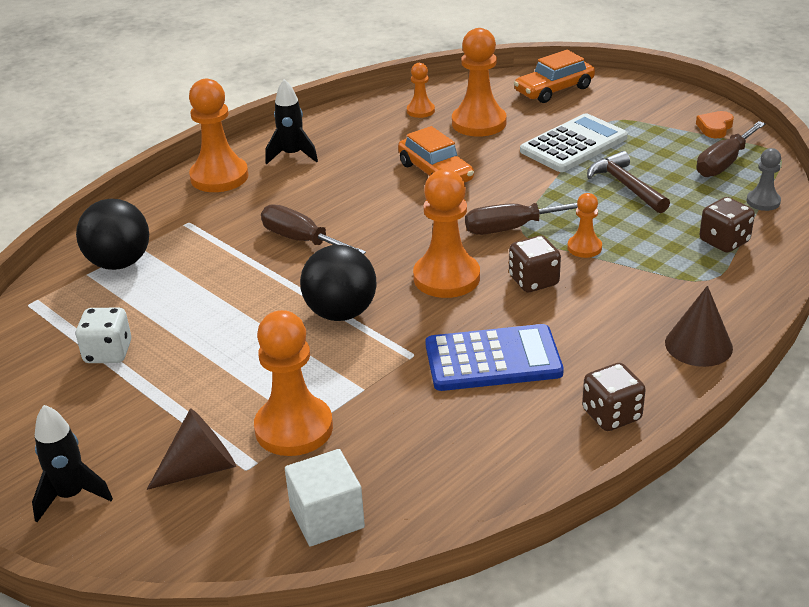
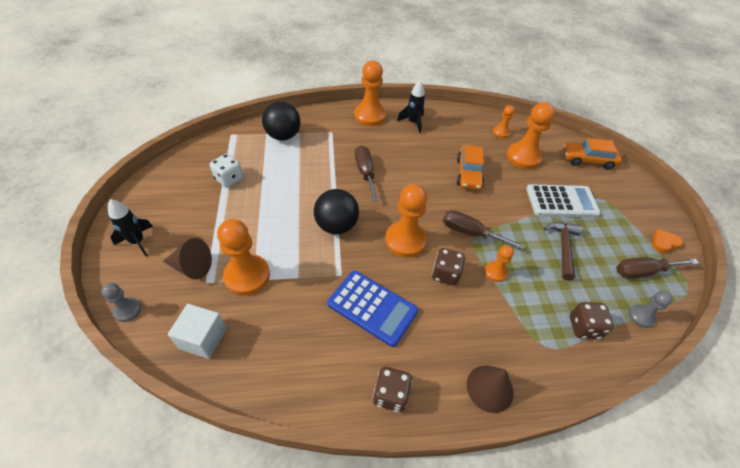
camera: 35 degrees right, 15 degrees up
(175, 564) = (127, 310): none -> grey pawn

